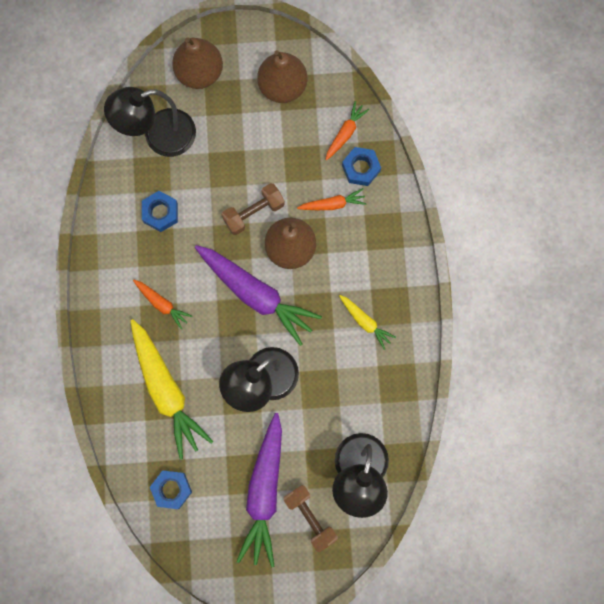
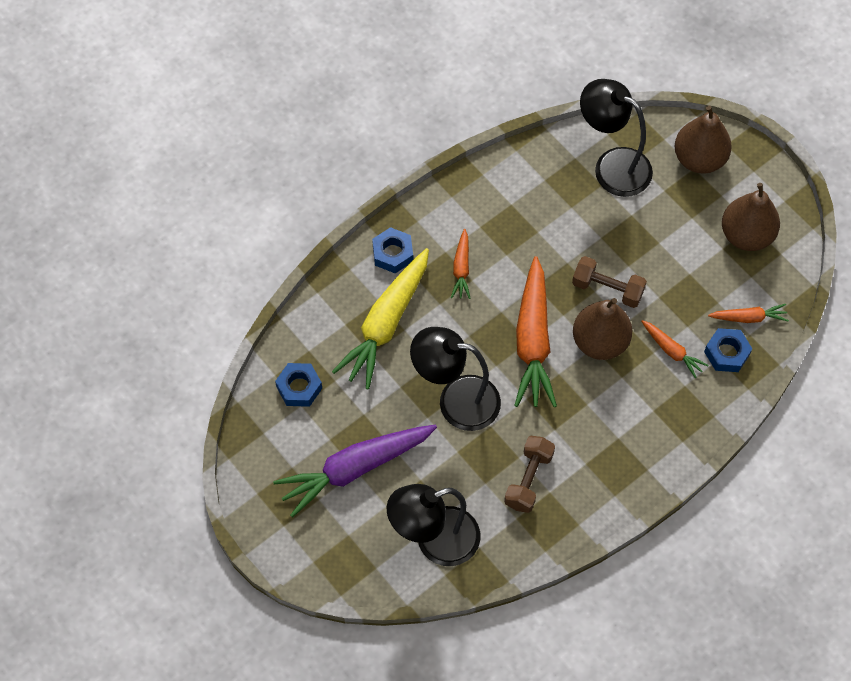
camera: 55 degrees right, 15 degrees down
(160, 213) = (543, 212): blue nut -> blue nut (393, 253)
(256, 294) = (533, 341): purple carrot -> orange carrot
(310, 517) = (361, 525): brown dumbbell -> brown dumbbell (529, 479)
(365, 322) = (583, 453): yellow carrot -> none

